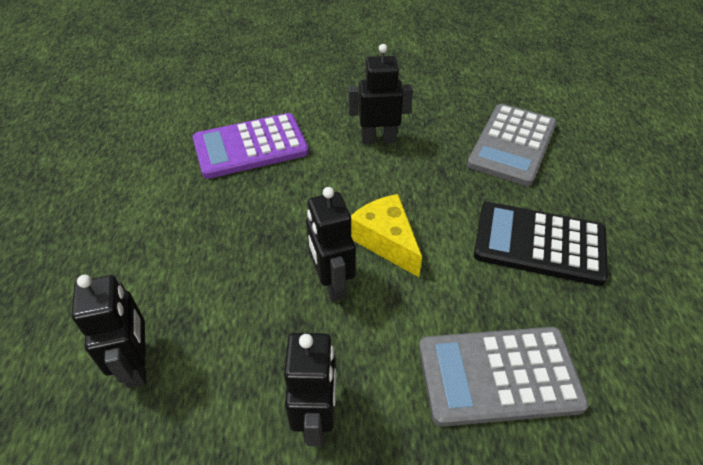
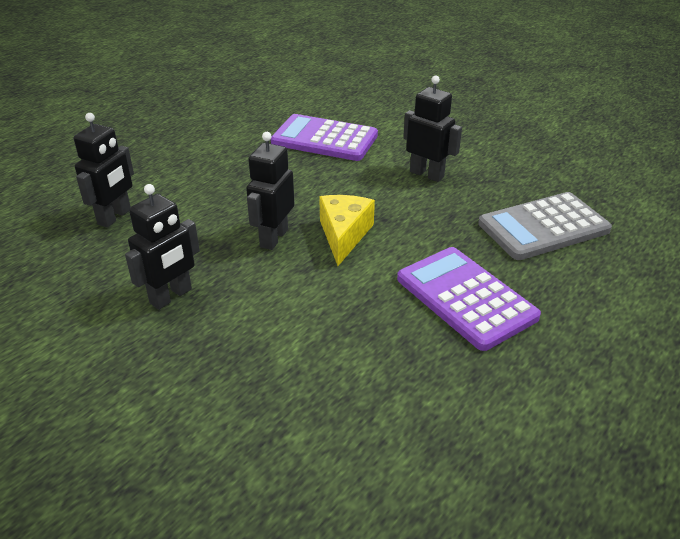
camera: 40 degrees right, 10 degrees down
(498, 375) = (314, 348): grey calculator -> none
(539, 243) = (465, 298): black calculator -> purple calculator

